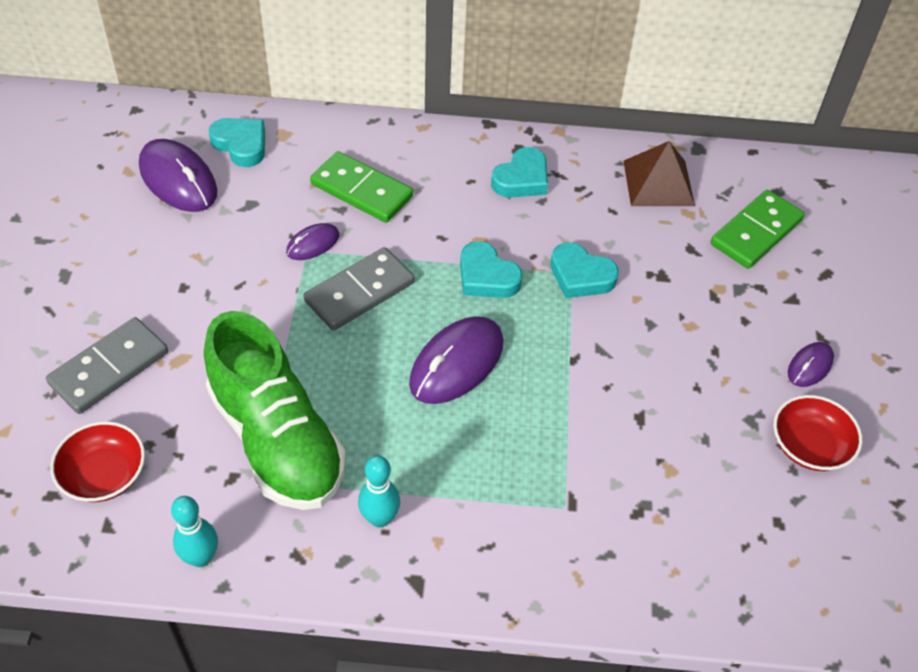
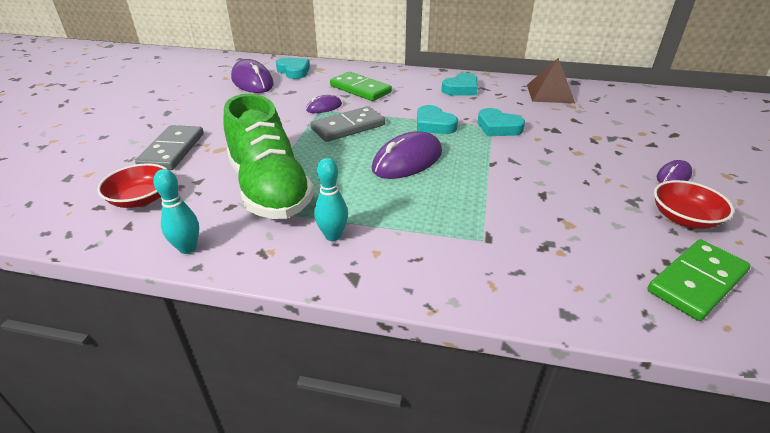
camera: 10 degrees right, 15 degrees down
(109, 368) = (172, 150): grey domino -> grey domino turned 45 degrees counterclockwise
(756, 232) = (619, 115): green domino -> green domino (696, 282)

